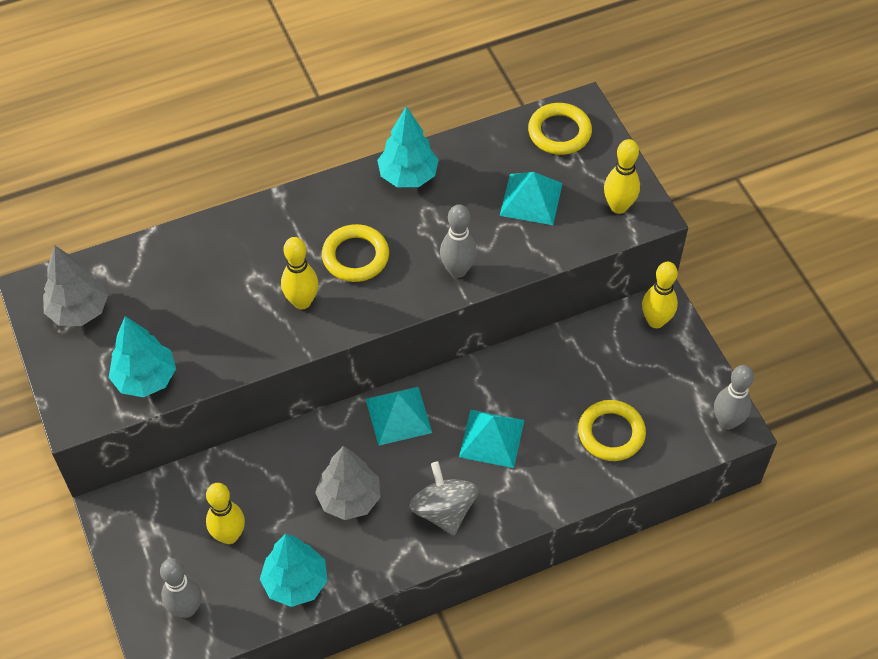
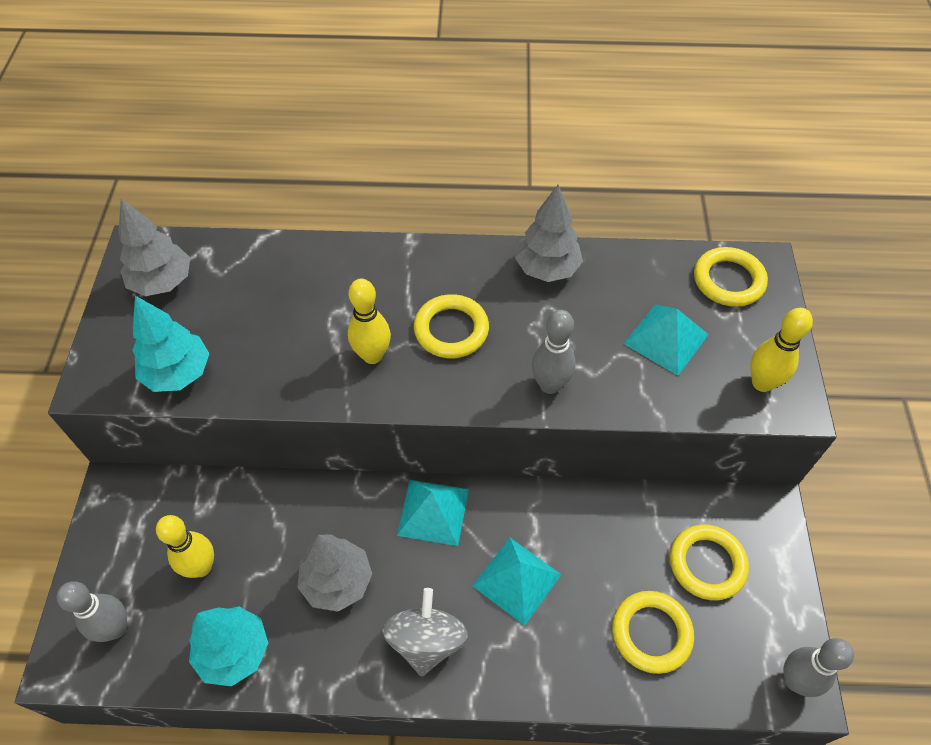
camera: 25 degrees right, 0 degrees up
(408, 176) = (546, 269): turquoise tree -> grey tree
(631, 366) = (707, 564): none -> yellow ring
(655, 321) = (756, 523): yellow bowling pin -> none

